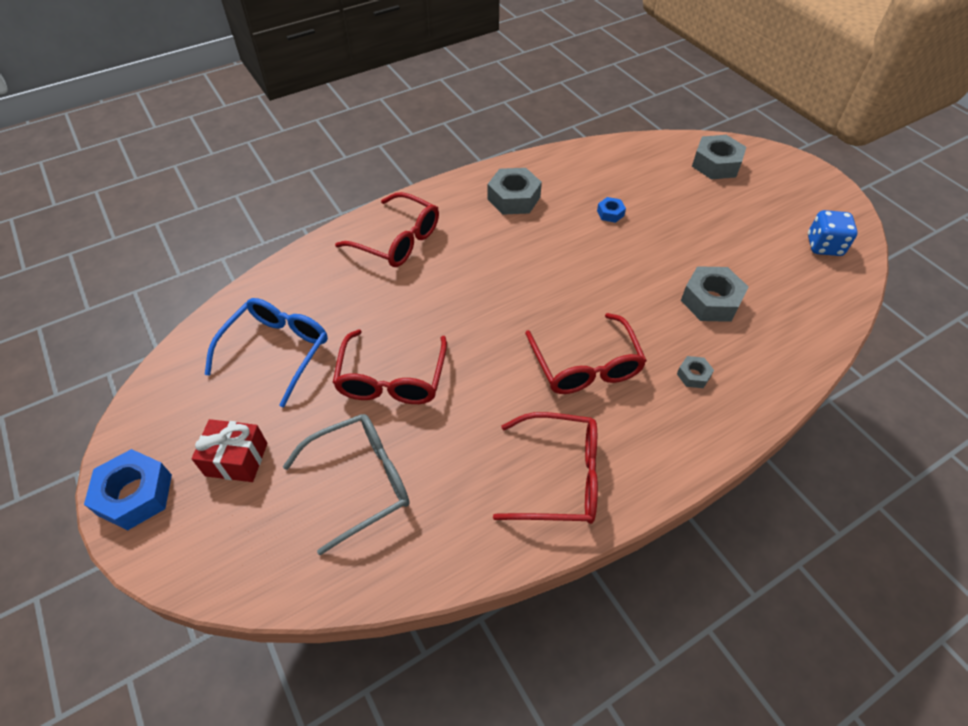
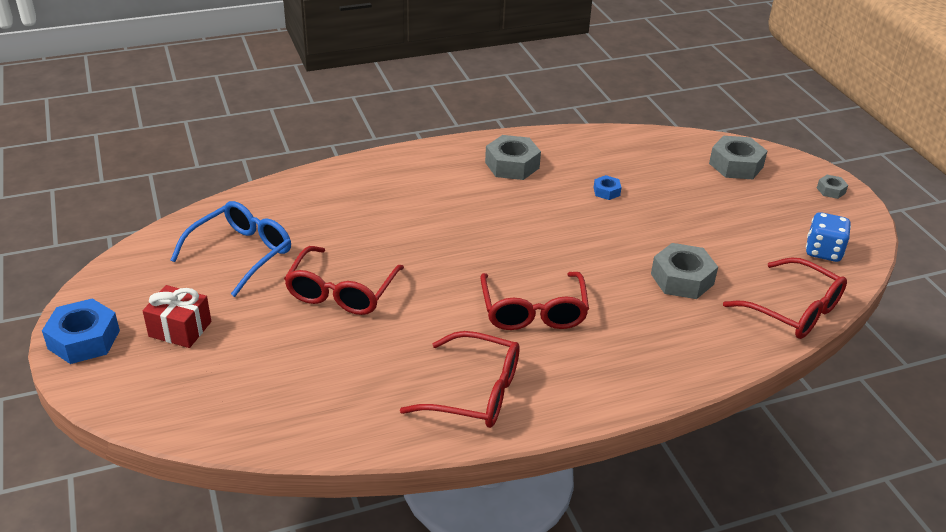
camera: 10 degrees right, 15 degrees down
(360, 481) = (287, 364): grey glasses -> none
(397, 240) = (384, 183): red glasses -> red glasses (793, 310)
(693, 375) = (639, 336): grey nut -> grey nut (831, 190)

